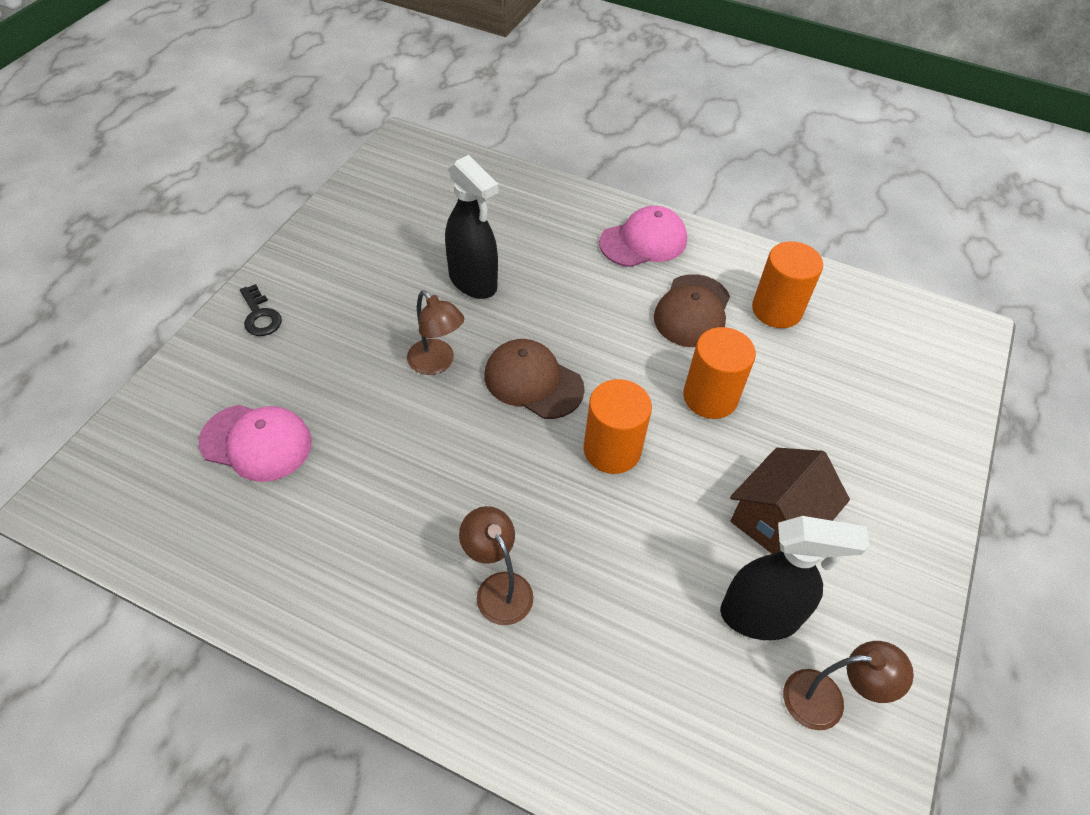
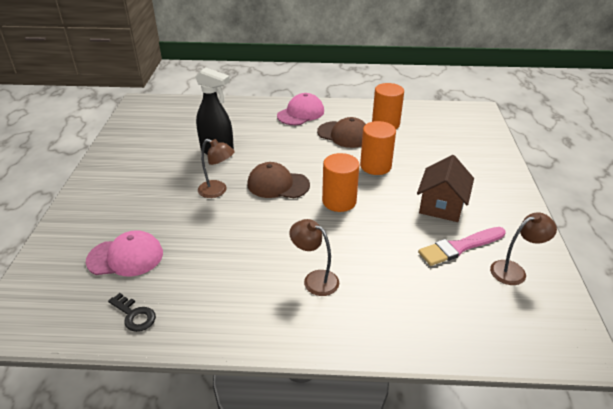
camera: 20 degrees left, 15 degrees down
(260, 315) = (94, 197): black key -> black key (134, 315)
(692, 311) = (344, 134): brown cap -> brown cap turned 60 degrees counterclockwise
(760, 616) = (459, 247): black spray bottle -> pink brush

